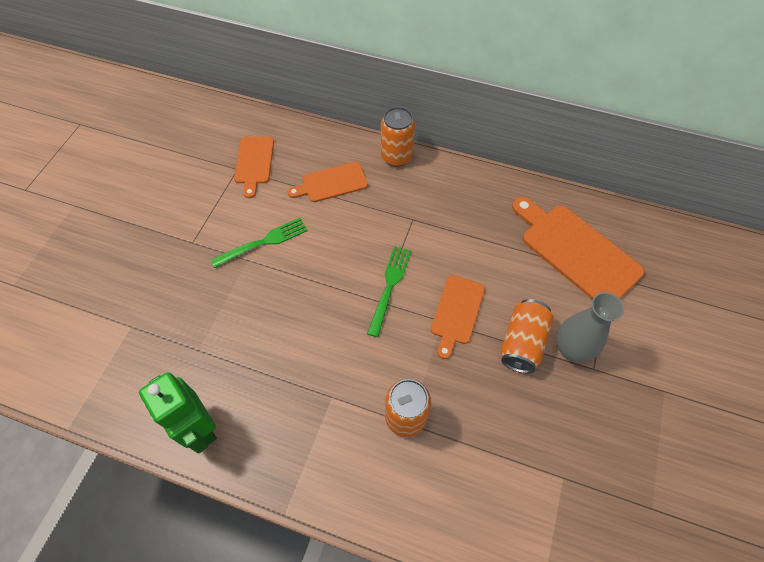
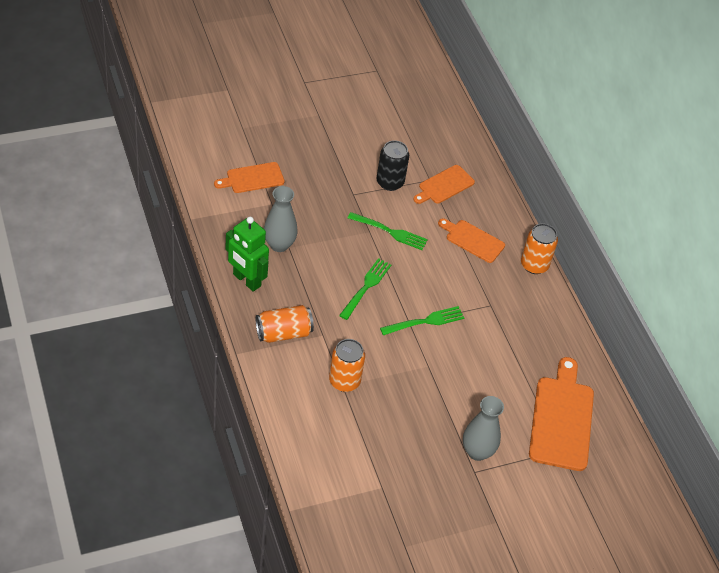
camera: 45 degrees right, 10 degrees down
(186, 357) = (279, 245): none -> grey vase
(200, 427) = (246, 280): green robot -> green robot turned 60 degrees counterclockwise
(209, 202) = (390, 182): none -> black can
(308, 311) = (366, 287): none -> green fork
(457, 312) = (442, 370): orange cutting board -> orange cutting board (252, 178)
(522, 343) = (455, 420): orange can -> orange can (283, 333)

